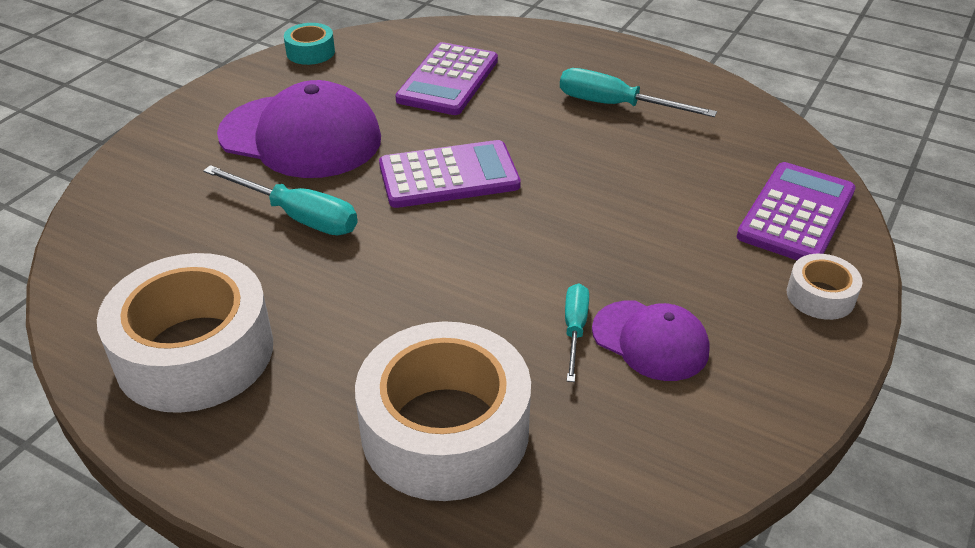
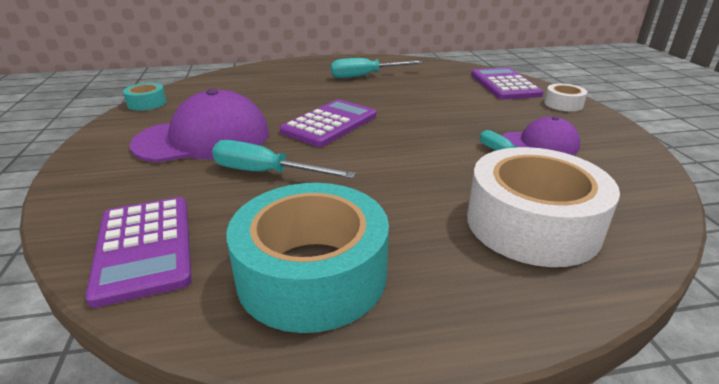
camera: 40 degrees left, 10 degrees down
(195, 352) = (312, 274): white tape -> turquoise tape
(298, 216) = (266, 173): turquoise screwdriver -> turquoise screwdriver turned 150 degrees counterclockwise
(448, 80) = (261, 91): purple calculator -> purple calculator (144, 248)

